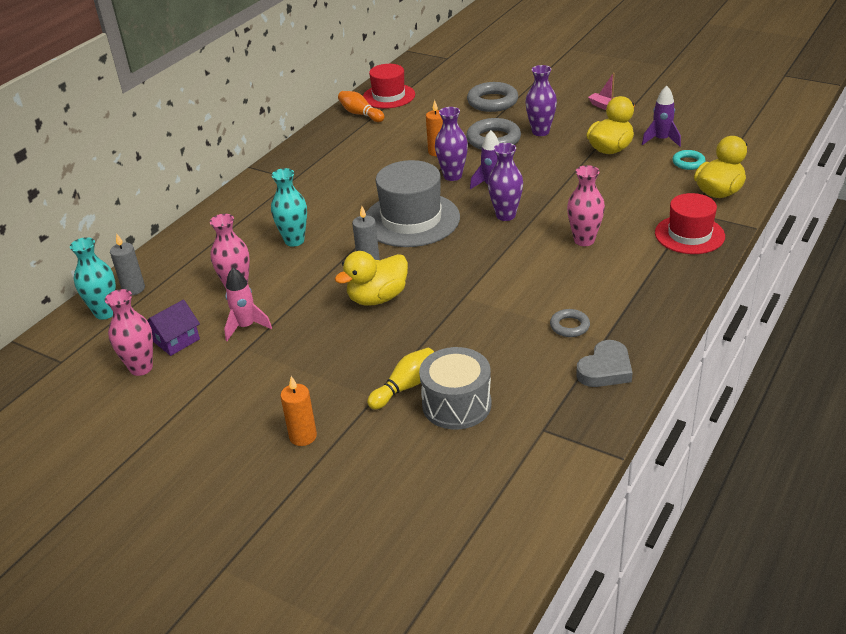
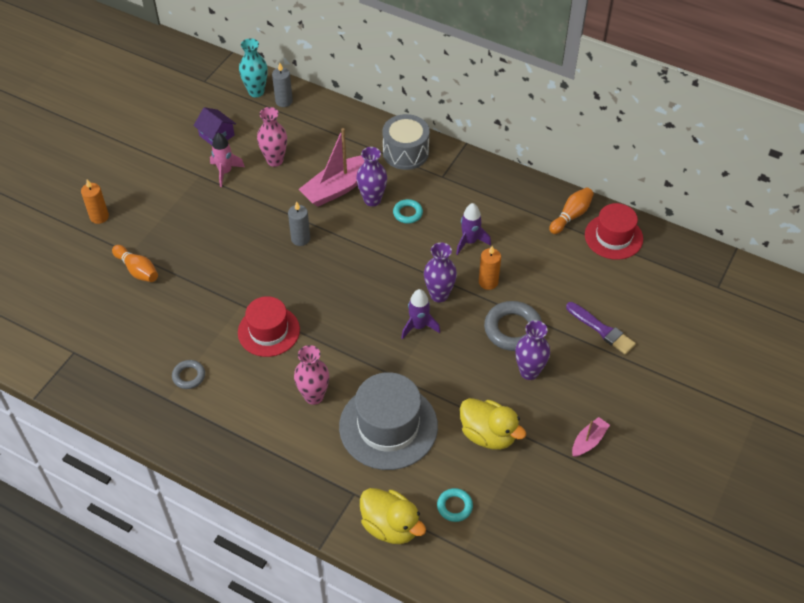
camera: 85 degrees right, 15 degrees up
(141, 368) = (188, 123): pink vase -> none
(294, 241) = (338, 187): turquoise vase -> pink boat
(342, 196) = (407, 213): none -> turquoise ring
(377, 298) = (248, 248): yellow duck -> none
(405, 387) = (137, 270): yellow bowling pin -> orange bowling pin
(411, 220) = (363, 265): grey hat -> grey hat (388, 426)
(456, 404) = (111, 300): grey drum -> grey drum (405, 152)
(492, 102) = (601, 330): grey ring -> purple brush
(505, 215) = (363, 336): purple vase -> purple vase (372, 200)
(605, 369) = (130, 396): grey heart -> none
(661, 140) = (507, 487): purple rocket -> purple rocket (470, 241)
(689, 234) = (313, 485): red hat -> red hat (268, 331)

